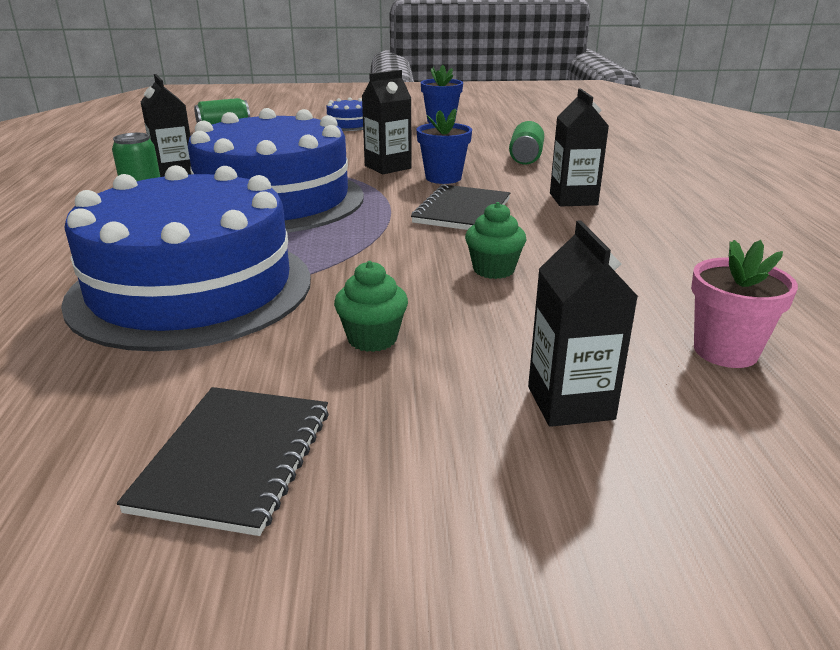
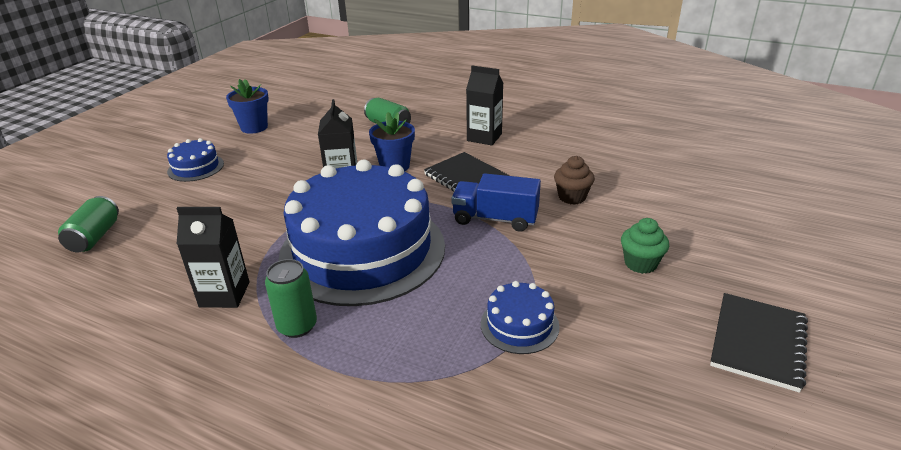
camera: 60 degrees left, 5 degrees up
(191, 288) = (519, 325): blue cake -> blue cake, size x0.41
(234, 459) = (757, 342): black notebook -> black notebook turned 75 degrees clockwise
(390, 239) = (495, 219): none -> blue truck
(493, 270) = (572, 197): green cupcake -> brown cupcake
(570, 403) = (732, 224): black carton -> none
(725, 351) = (700, 169): pink flower pot -> none

